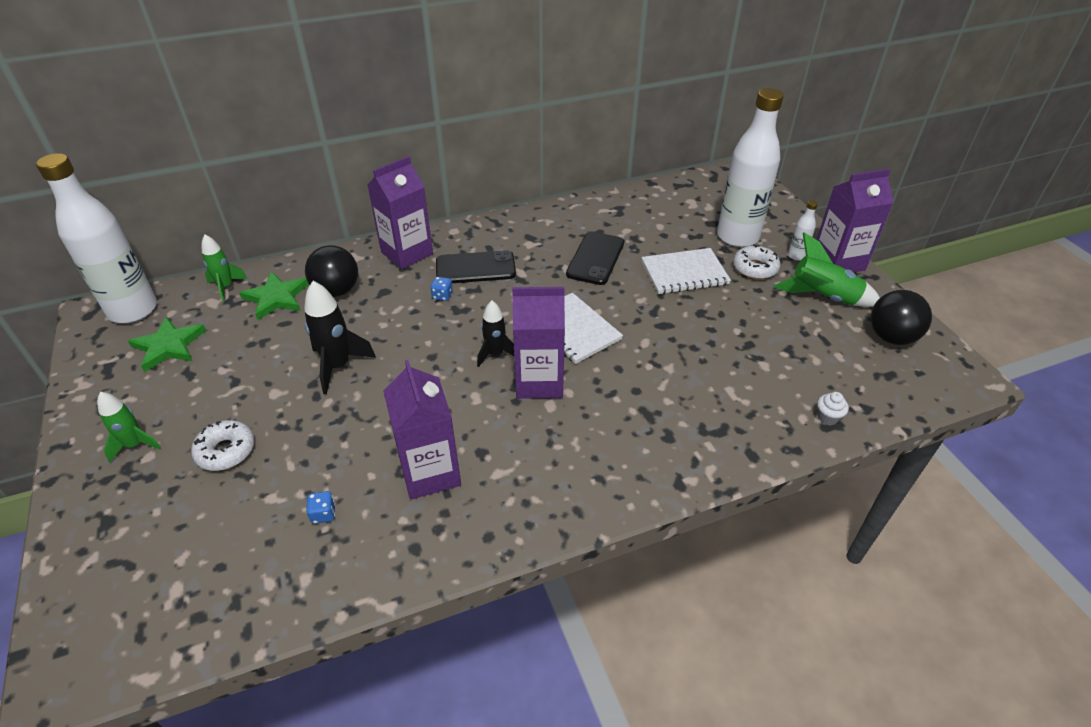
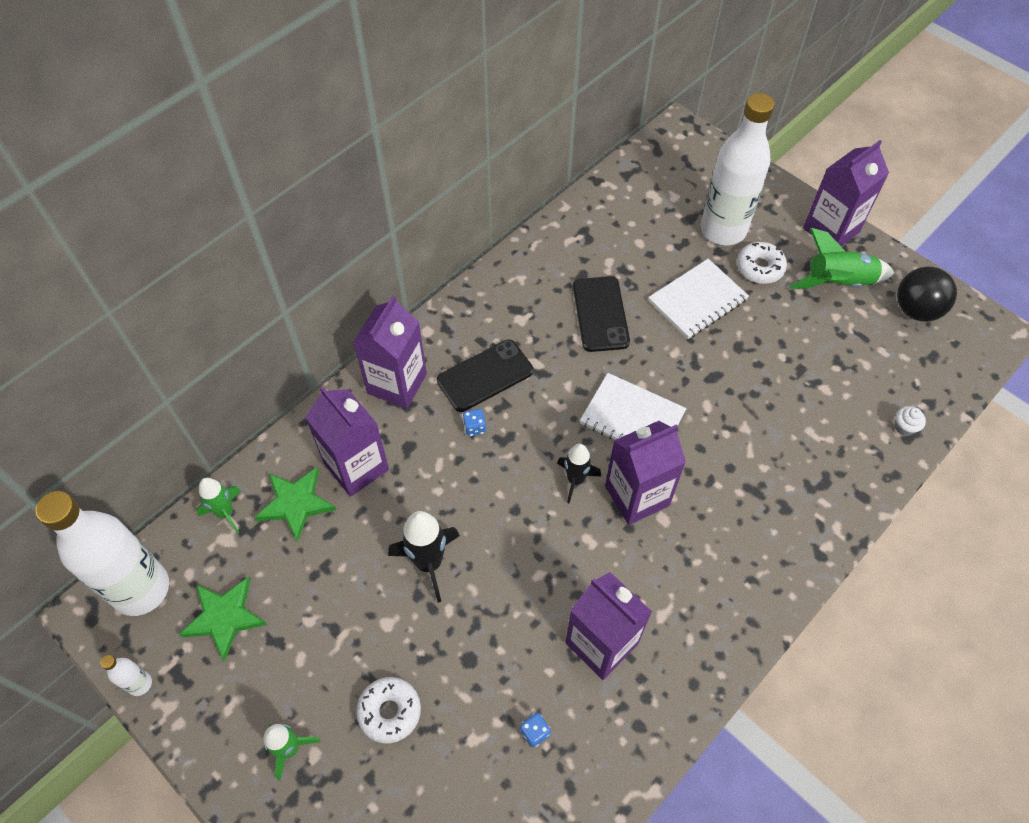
camera: 25 degrees left, 15 degrees up
(337, 291) = (356, 467): black ball -> purple carton
(796, 256) = (790, 236): white bottle -> white bottle (140, 684)

